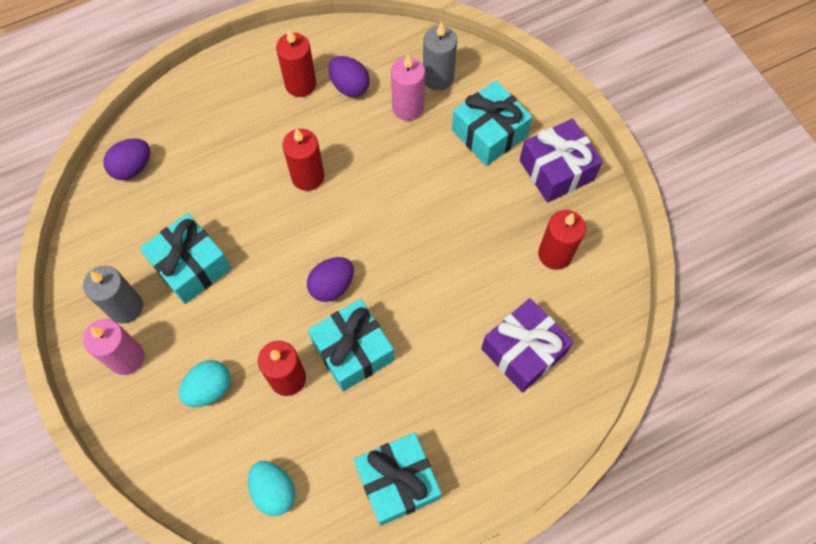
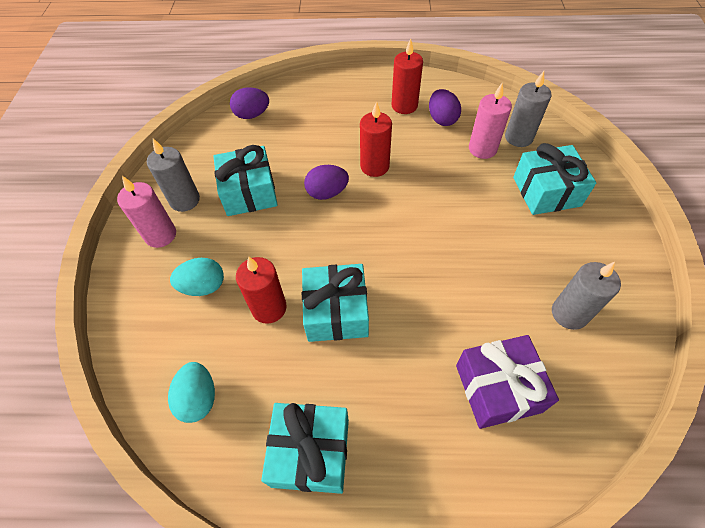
camera: 30 degrees right, 10 degrees down
(332, 286) = (348, 252): purple egg -> purple egg (327, 193)
(555, 254) = (569, 313): red candle -> grey candle
(556, 170) = (600, 243): purple gift -> none

